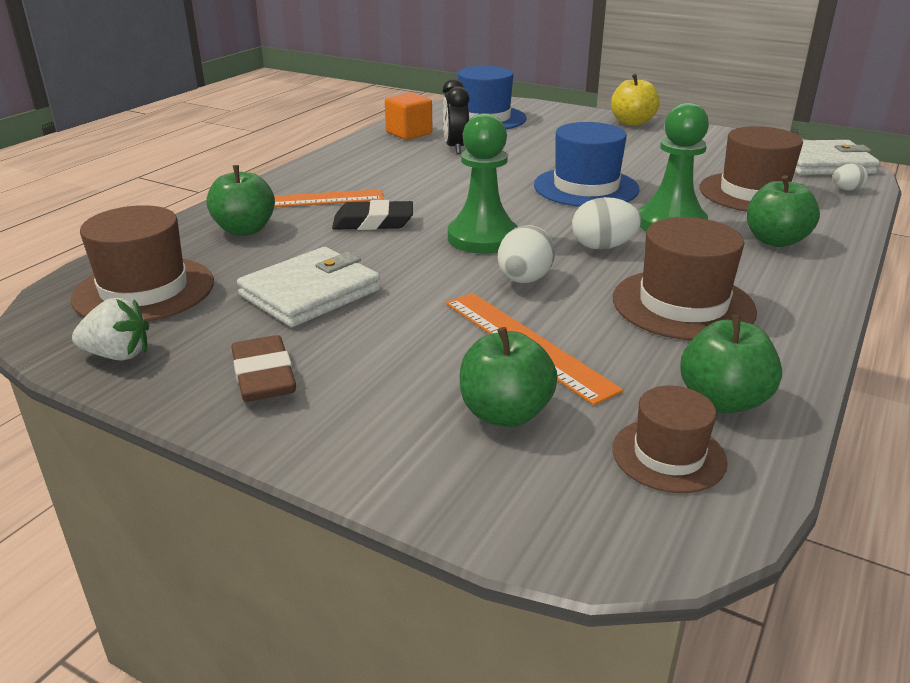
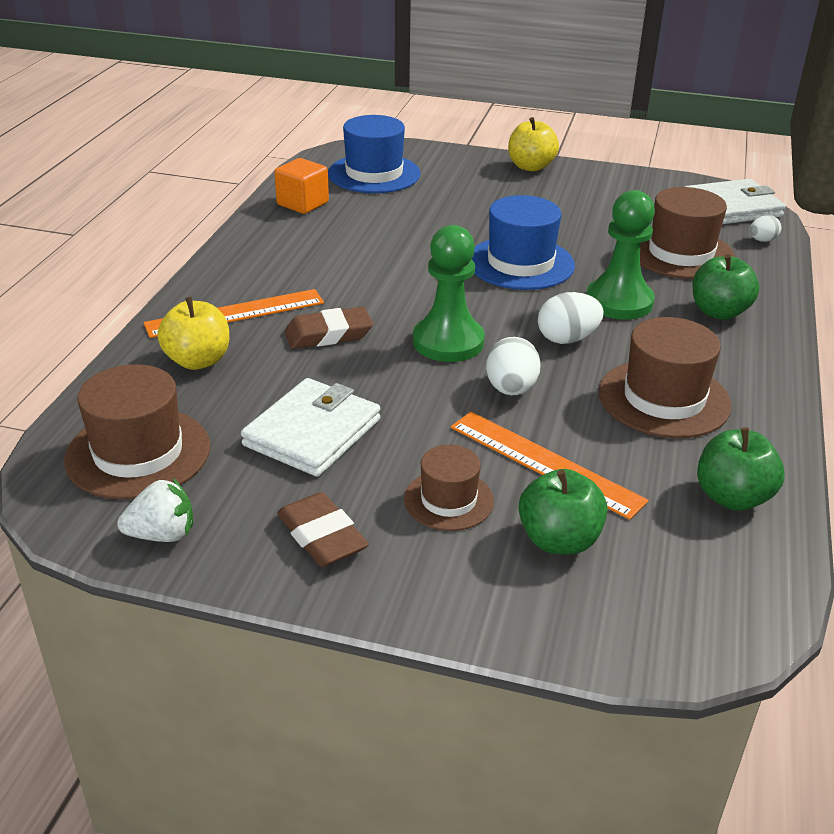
camera: 15 degrees left, 5 degrees up
(245, 230) = (198, 360): green apple -> yellow apple
(373, 222) = (328, 334): black eraser -> brown eraser
(455, 148) = (363, 221): black clock -> none
(668, 455) = (708, 559): brown hat -> brown hat (448, 500)

